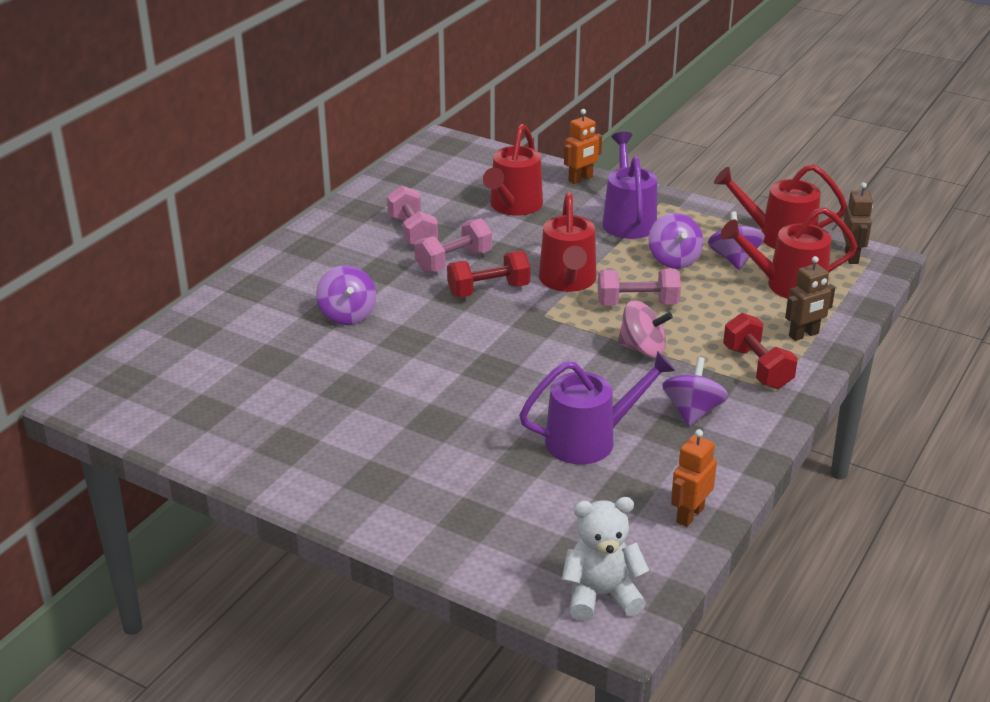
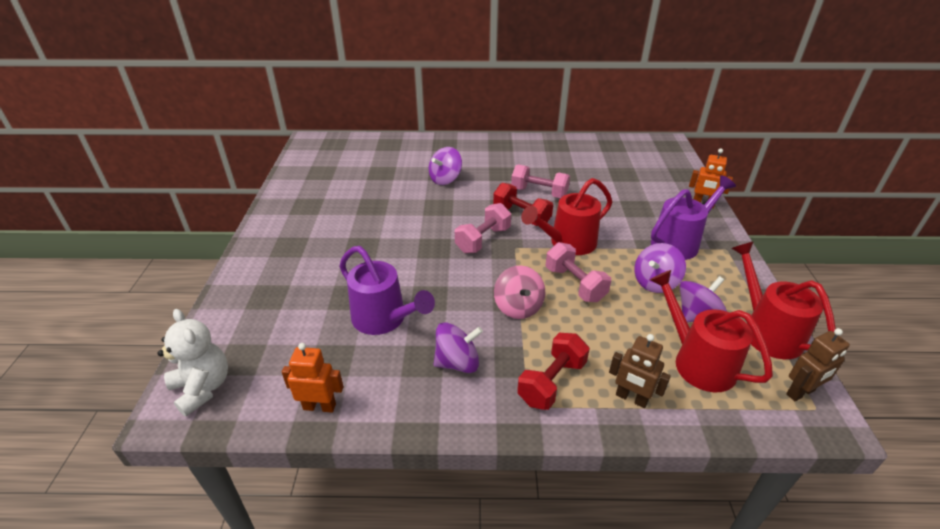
camera: 60 degrees right, 5 degrees up
(412, 233) = (553, 168): pink dumbbell -> pink dumbbell (483, 240)
(513, 207) = (630, 191): red watering can -> none

